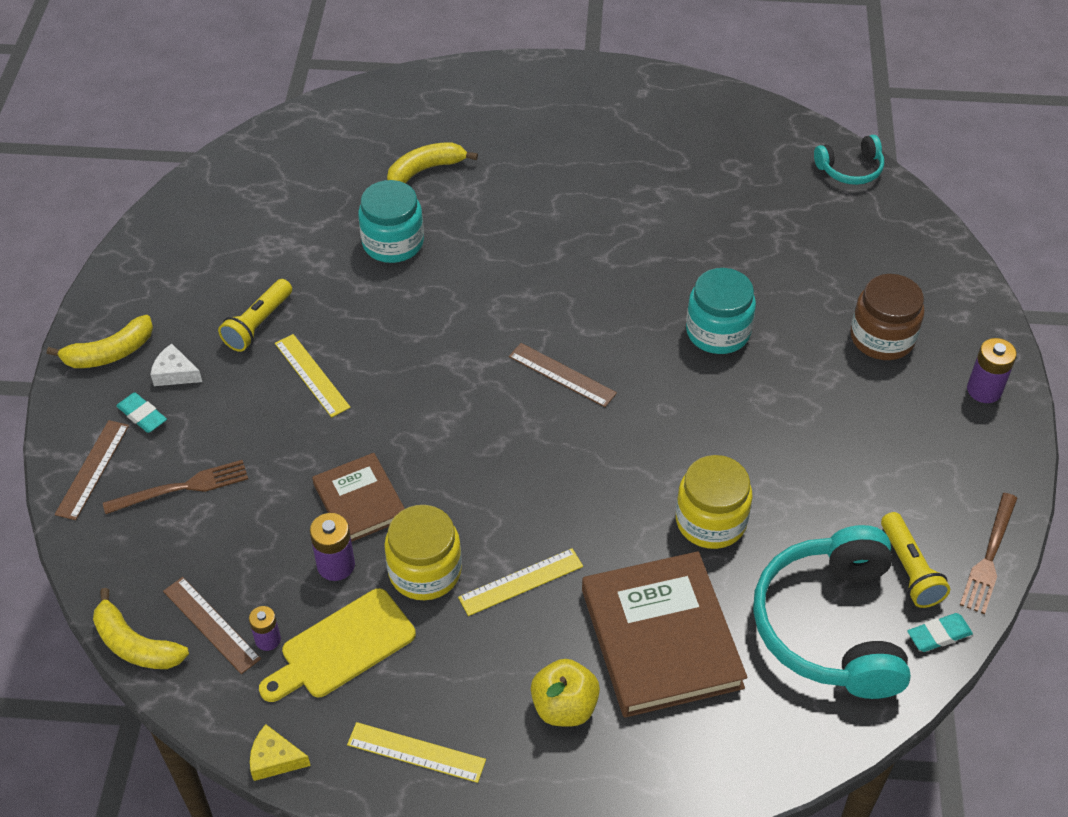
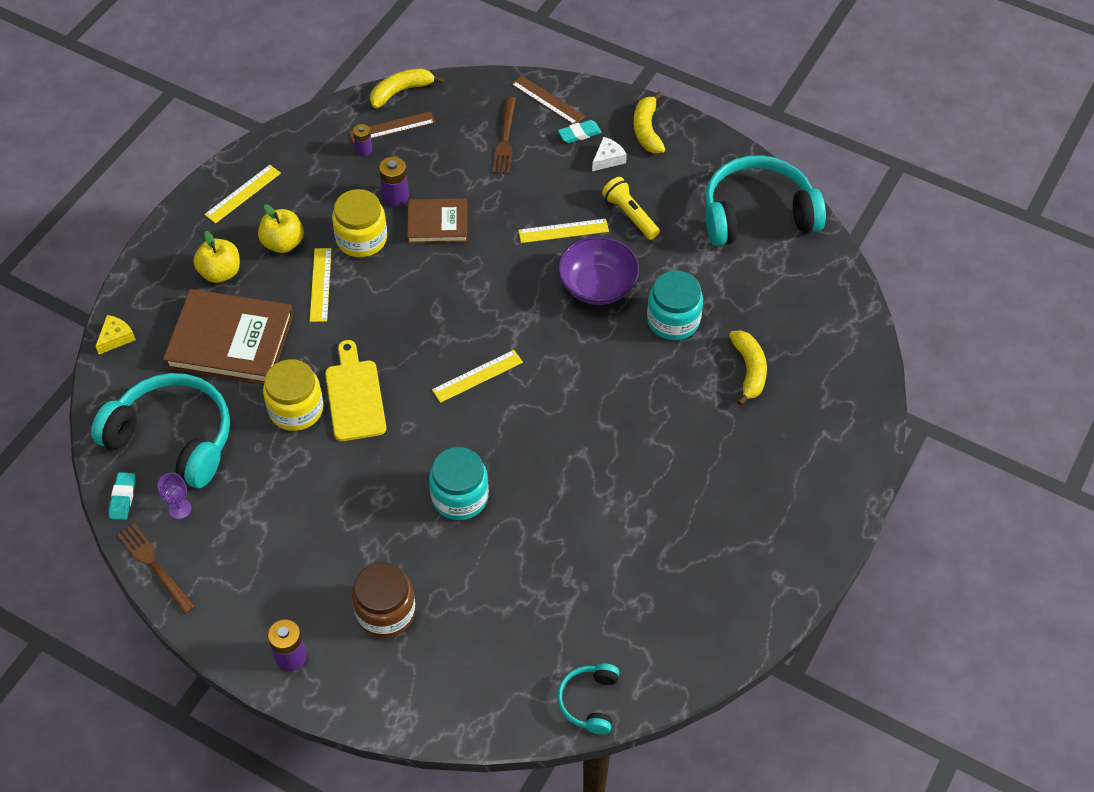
camera: 115 degrees right, 5 degrees up
(206, 221) = (757, 214): none -> turquoise headphones
(275, 759) = (284, 132): yellow cheese -> yellow cheese (116, 338)
(342, 647) = (335, 182): yellow cutting board -> yellow cutting board (354, 396)
(379, 317) = (597, 286): none -> purple bowl
(477, 657) = (283, 243): none -> yellow apple
(562, 375) = (477, 376): brown ruler -> yellow ruler
(909, 569) = (180, 509): yellow flashlight -> purple goblet

